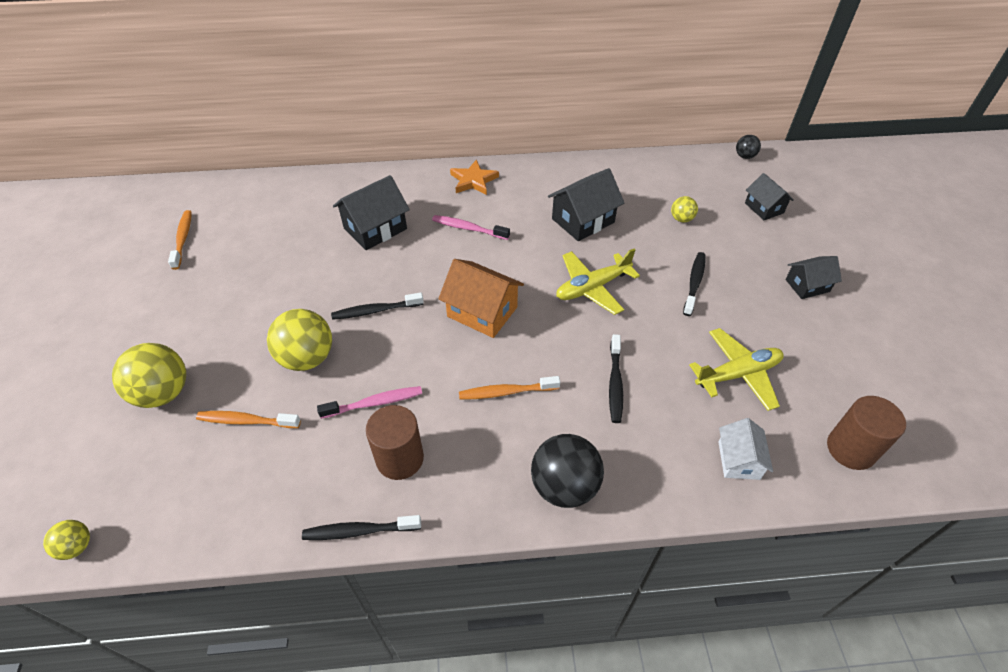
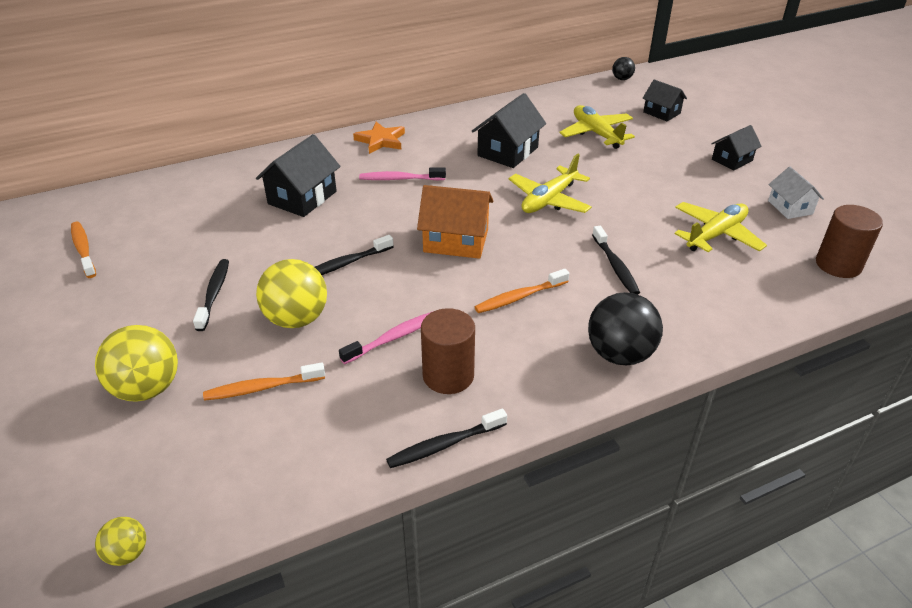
camera: 20 degrees left, 10 degrees down
(681, 219) = (596, 134): yellow ball -> yellow plane
(694, 283) = (637, 178): black toothbrush -> black toothbrush (214, 294)
(738, 460) = (756, 295): white house -> white house (790, 207)

